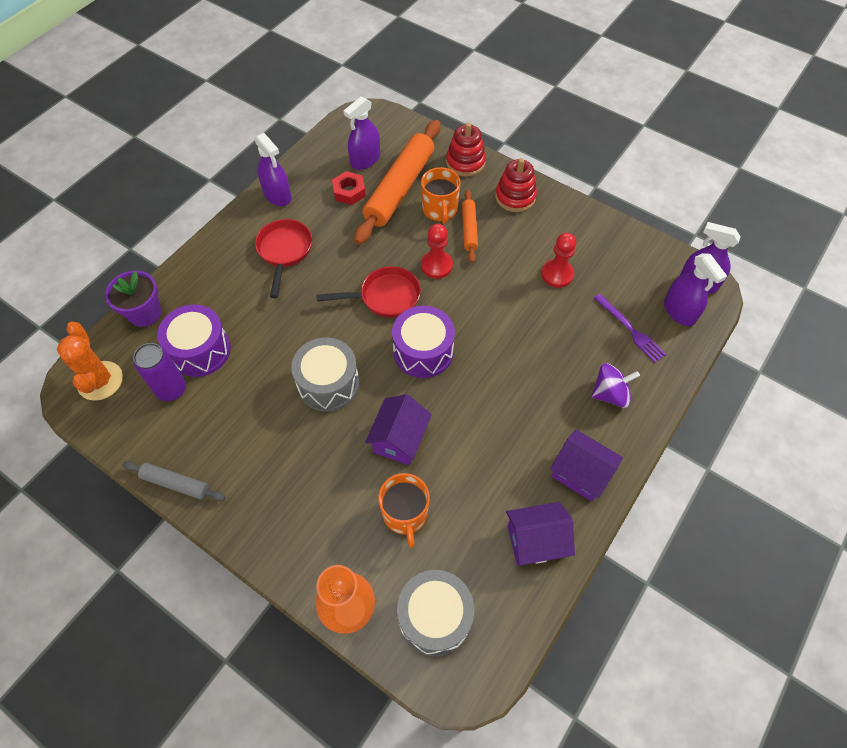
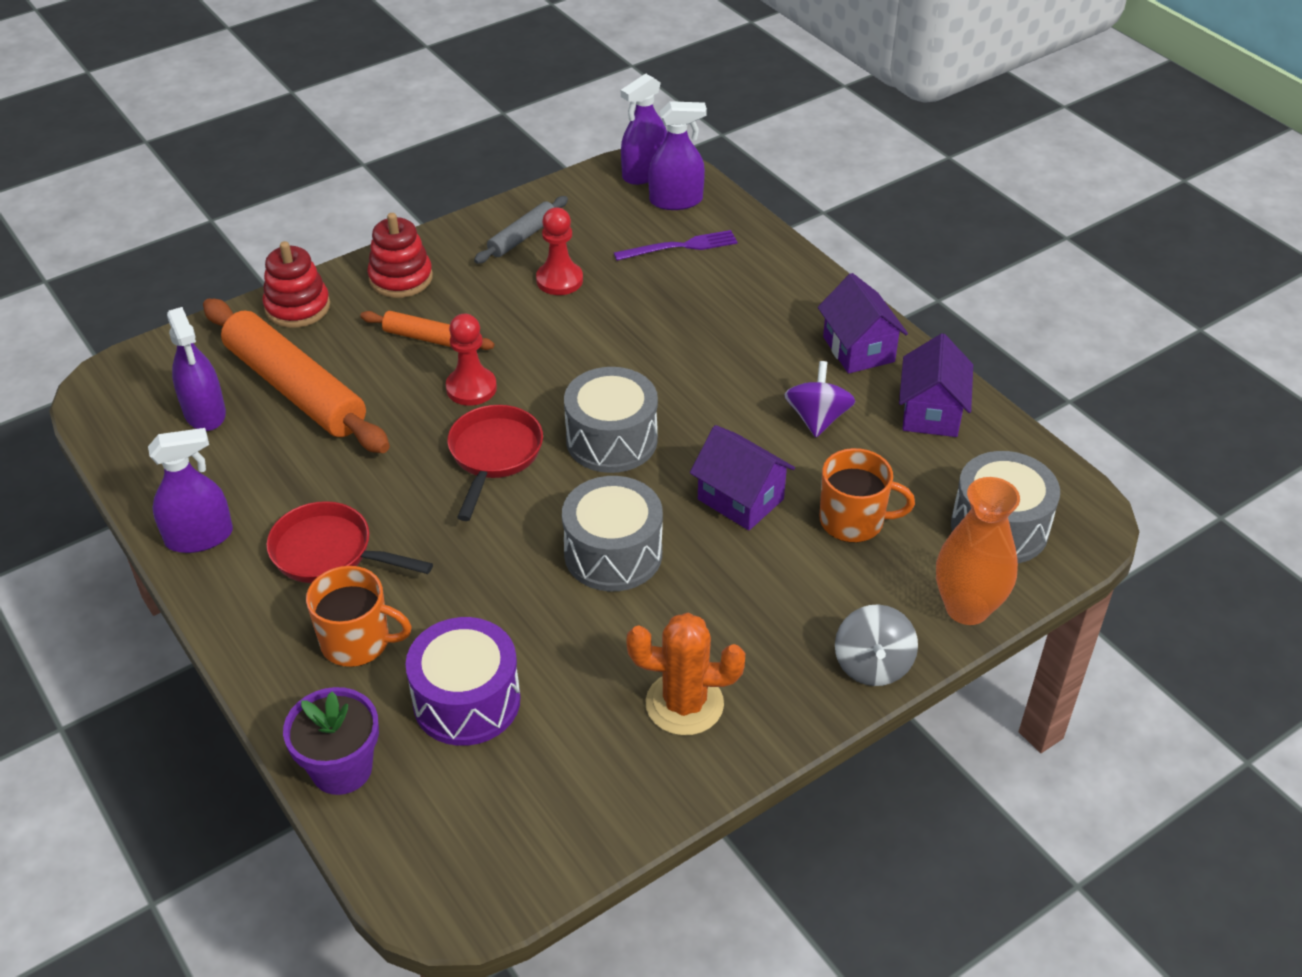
camera: 70 degrees left, 15 degrees down
(100, 381) = (452, 857): orange cactus -> orange cactus (684, 704)
(171, 389) = (524, 753): purple can -> none
(176, 483) = (703, 773): grey rolling pin -> grey rolling pin (522, 237)
(282, 559) = (872, 665): none -> grey spinning top
(349, 191) = (258, 447): red nut -> none
(423, 351) = (611, 440): purple drum -> grey drum
(440, 210) = (370, 357): orange mug -> orange mug (357, 642)
(580, 473) = (858, 349): purple house -> purple house turned 75 degrees counterclockwise
(610, 394) = (762, 292): purple spinning top -> purple spinning top (817, 419)

